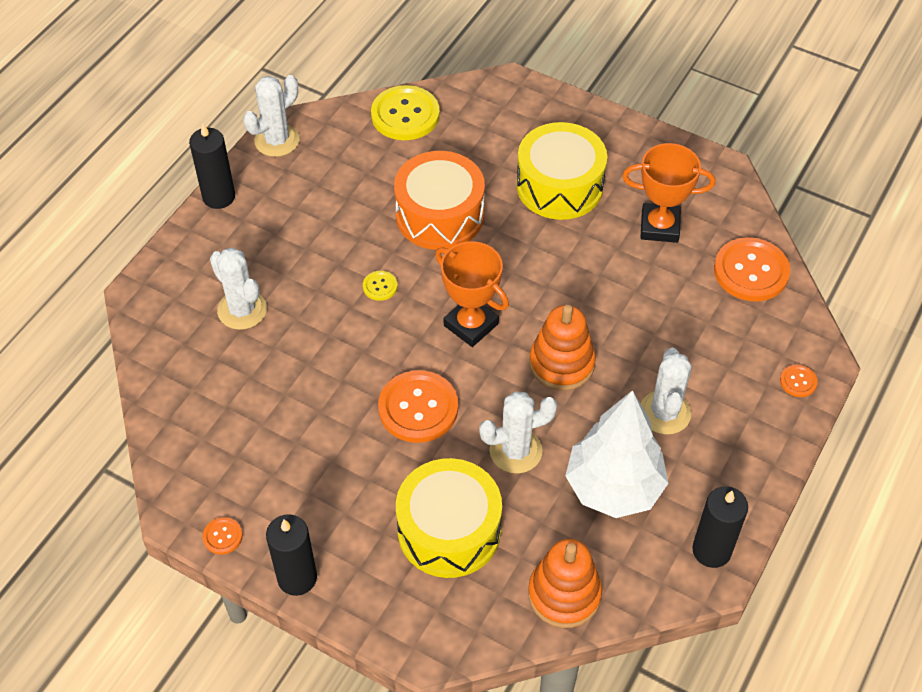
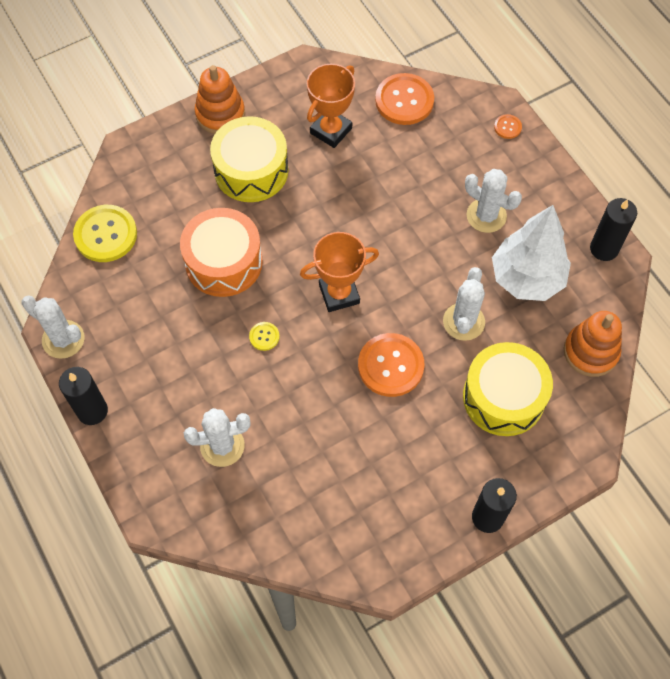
camera: 60 degrees left, 10 degrees up
(222, 536) = (424, 554): orange button -> none
(277, 140) = (63, 339): white cactus -> white cactus turned 45 degrees counterclockwise
(561, 364) = (409, 255): orange stacking toy -> orange stacking toy (220, 114)

